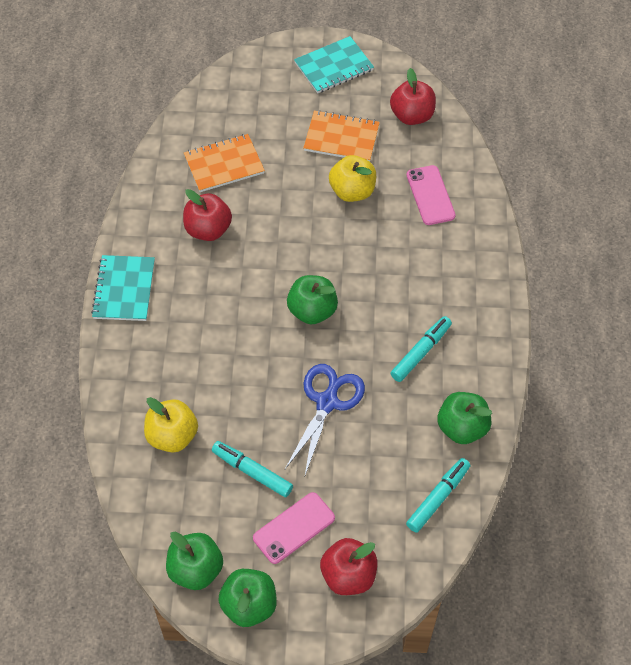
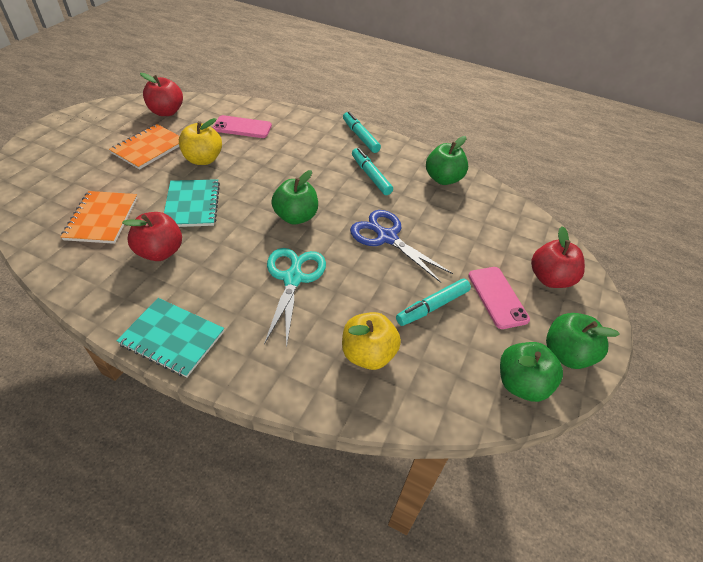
camera: 70 degrees left, 10 degrees down
(229, 344) = (293, 278): none -> turquoise scissors
(334, 66) = (78, 129): turquoise notebook -> turquoise notebook (192, 204)
(438, 498) = (496, 209): turquoise marker -> turquoise marker (360, 136)

